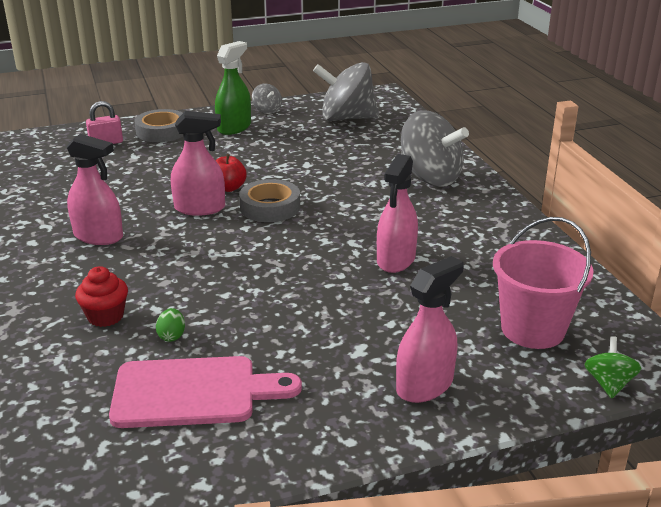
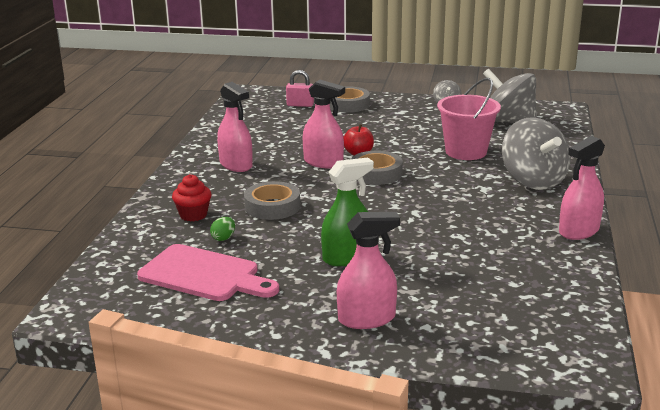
camera: 30 degrees right, 5 degrees down
(192, 278) = (272, 206): none -> grey tape
(234, 127) = (406, 112): green spray bottle -> green spray bottle (347, 257)
(396, 260) = (437, 232): pink spray bottle -> pink spray bottle (579, 231)
(532, 329) = (497, 308): pink bucket -> pink bucket (466, 152)
(609, 384) = (518, 363): green spinning top -> none

